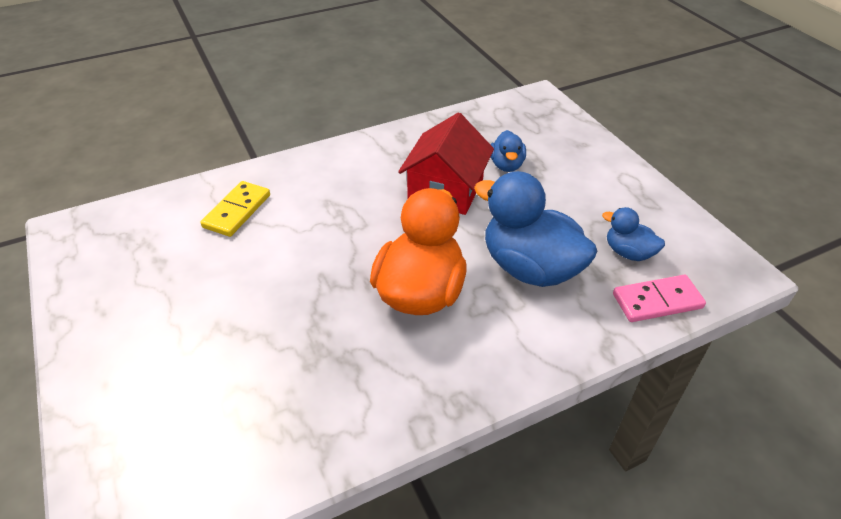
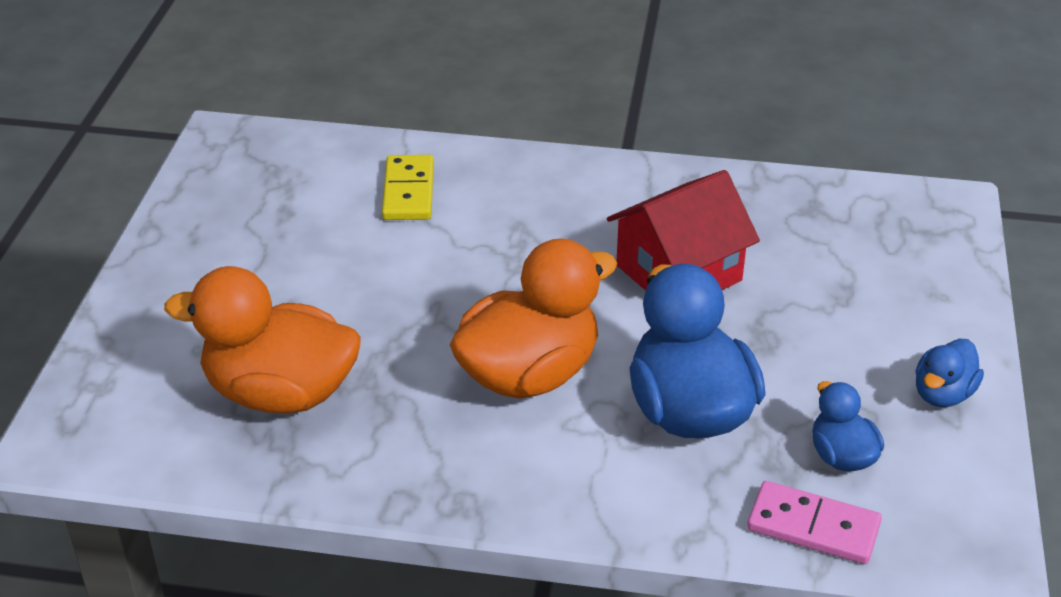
camera: 35 degrees right, 5 degrees down
(237, 211) = (408, 191): yellow domino -> yellow domino turned 60 degrees counterclockwise
(266, 394) = (280, 393): none -> orange duck
(506, 165) = (794, 277): blue duck -> blue duck (942, 394)

